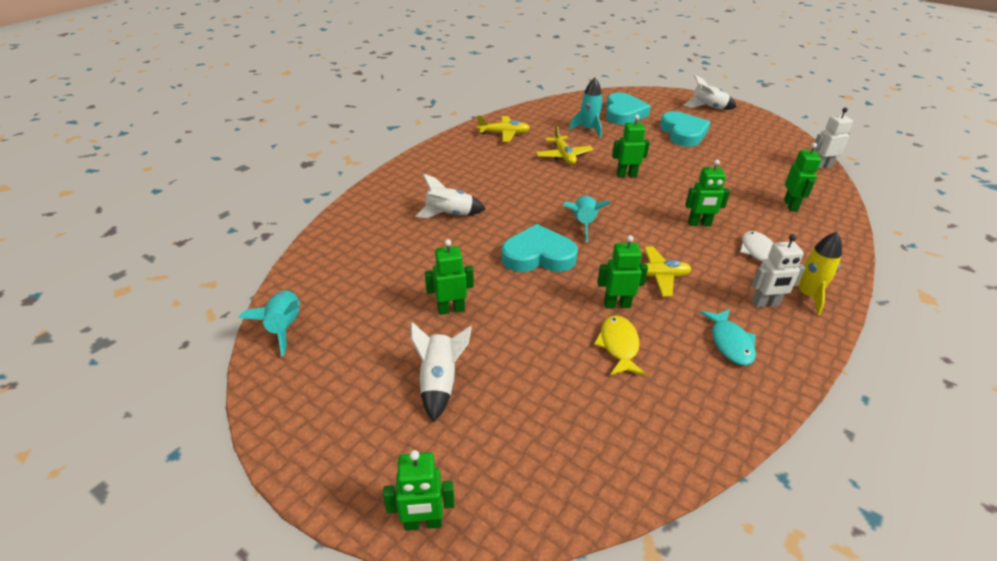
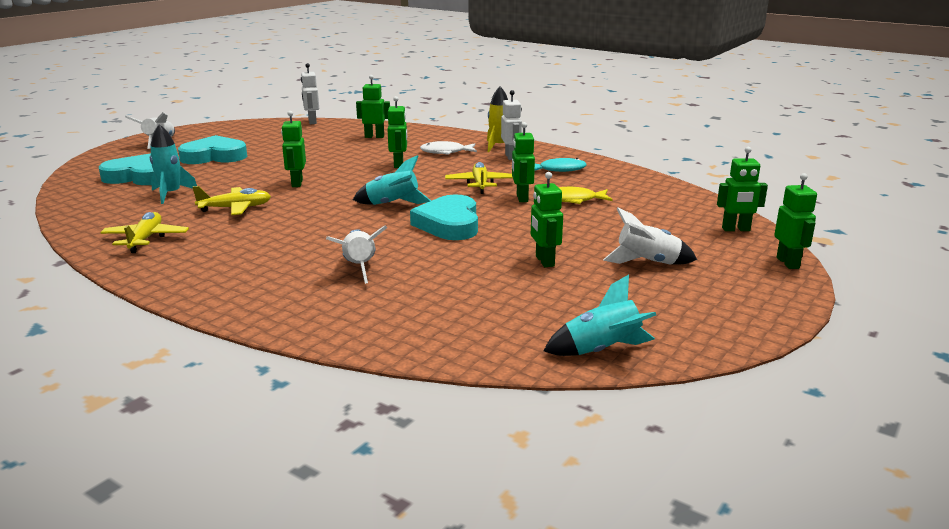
camera: 90 degrees left, 15 degrees down
(534, 494) = (736, 229): none -> green robot

